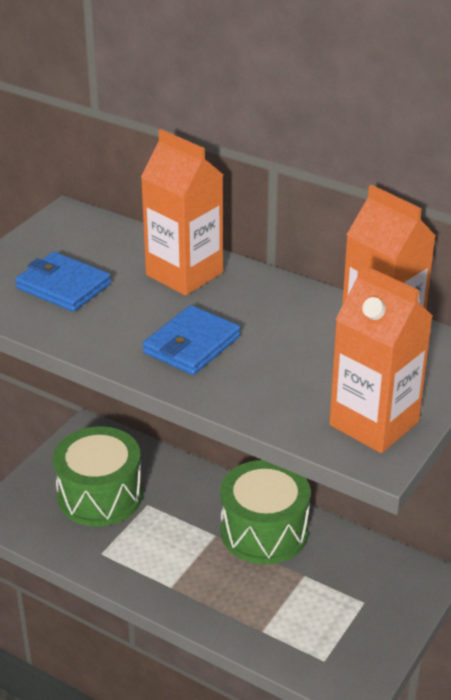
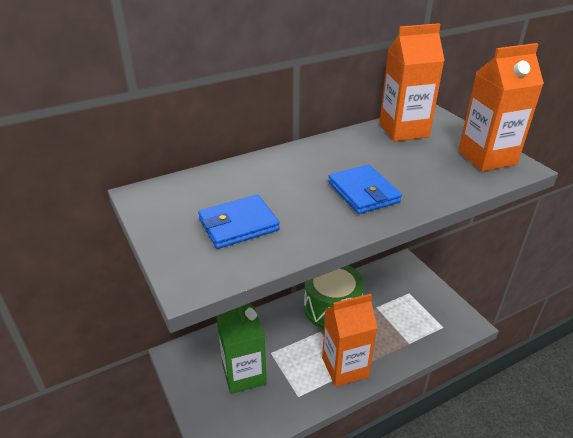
camera: 60 degrees left, 0 degrees up
(100, 496) = (244, 374): green drum -> green carton
(184, 274) = (276, 170): orange carton -> orange carton (345, 367)

